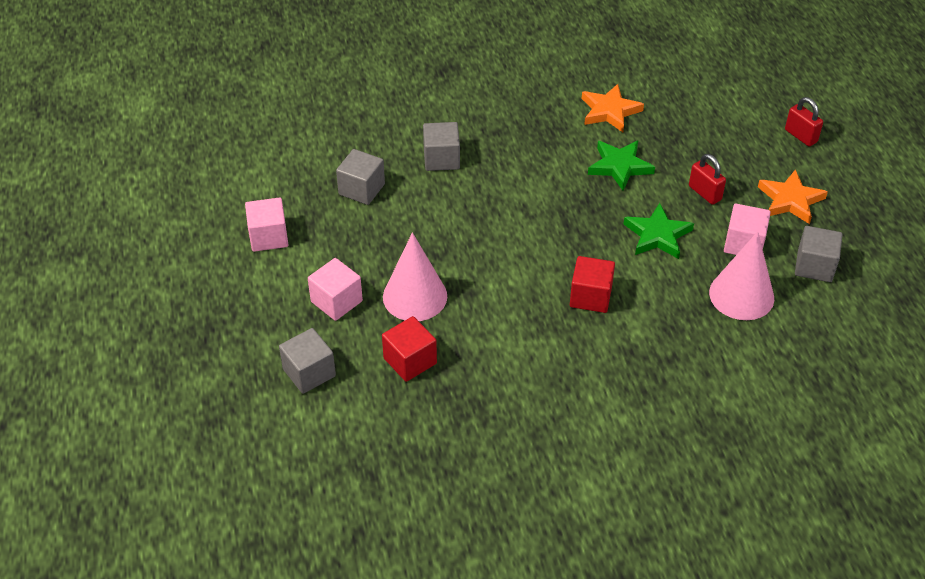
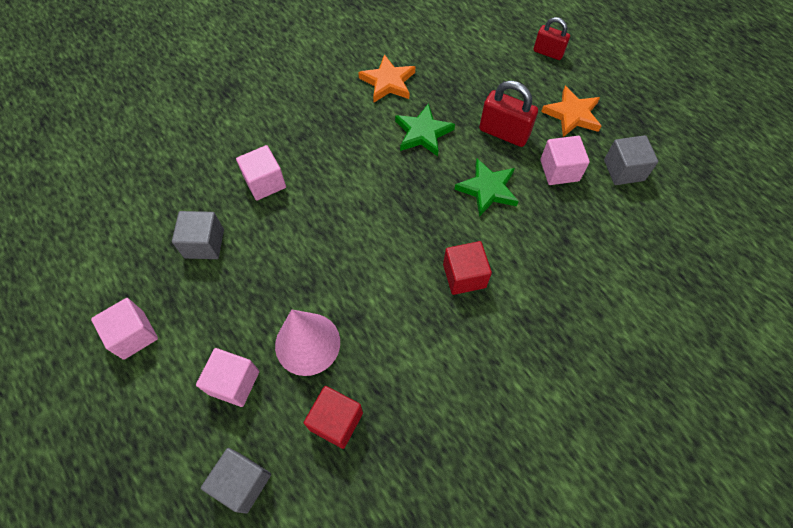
camera: 25 degrees left, 15 degrees up
(441, 159) = (265, 182): grey cube -> pink cube
(704, 193) = (503, 133): red padlock -> red padlock, size x1.52
(741, 295) = (584, 222): pink cone -> none

